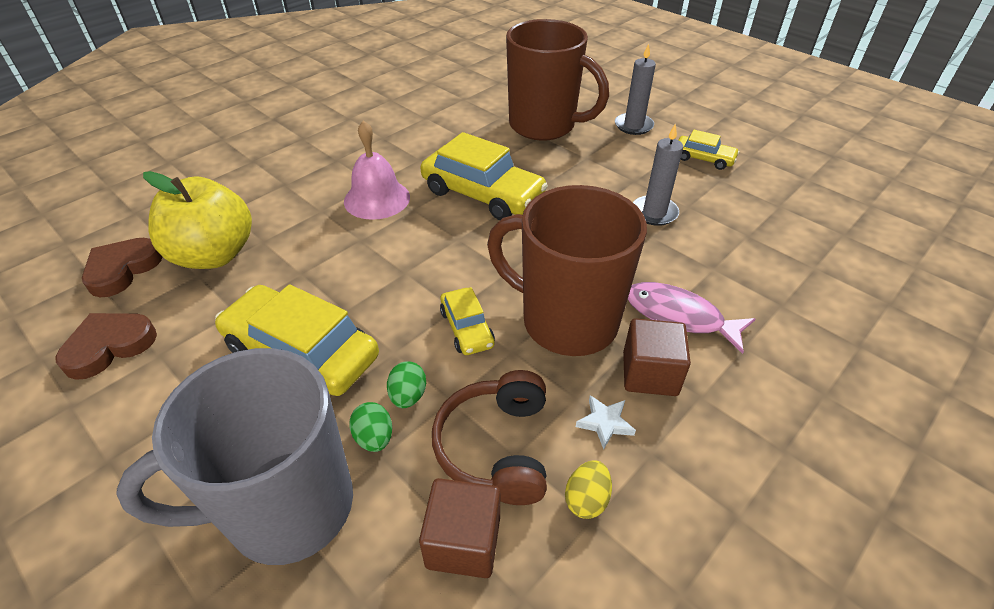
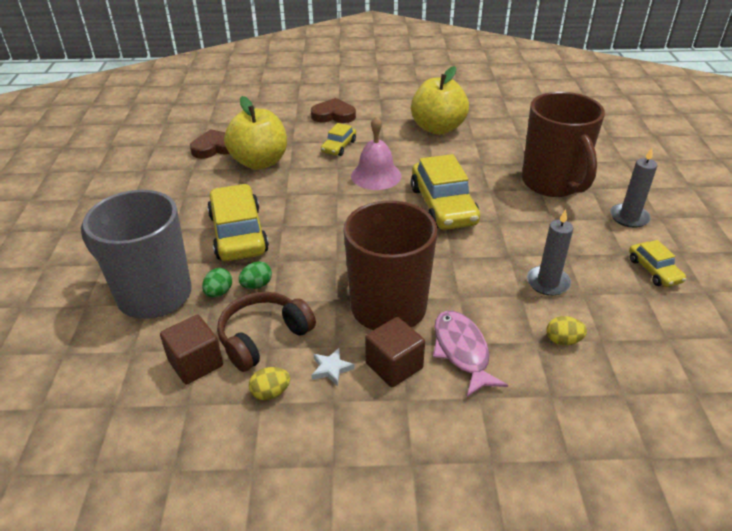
camera: 45 degrees right, 5 degrees down
(109, 346) = (171, 181): brown heart -> brown heart (333, 115)
(376, 122) = (437, 128): none -> yellow apple
(467, 328) = (328, 273): yellow car -> yellow car (339, 146)
(728, 254) = (563, 340): none -> yellow egg

